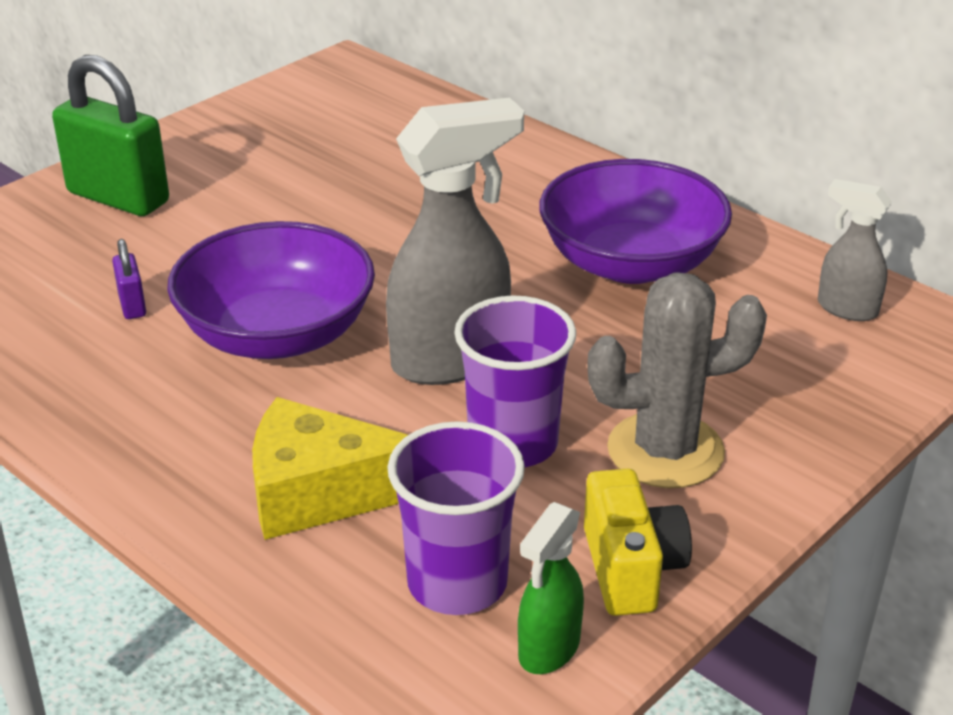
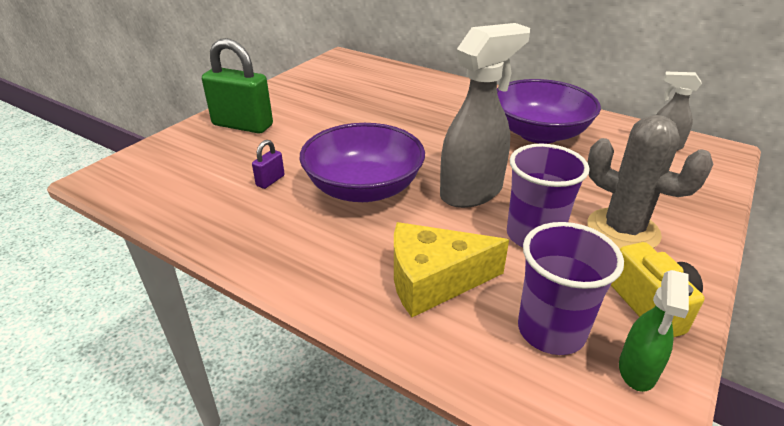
camera: 10 degrees left, 0 degrees up
(132, 305) = (270, 181): purple padlock -> purple padlock turned 60 degrees clockwise
(665, 451) = (623, 230): grey cactus -> grey cactus turned 60 degrees clockwise

